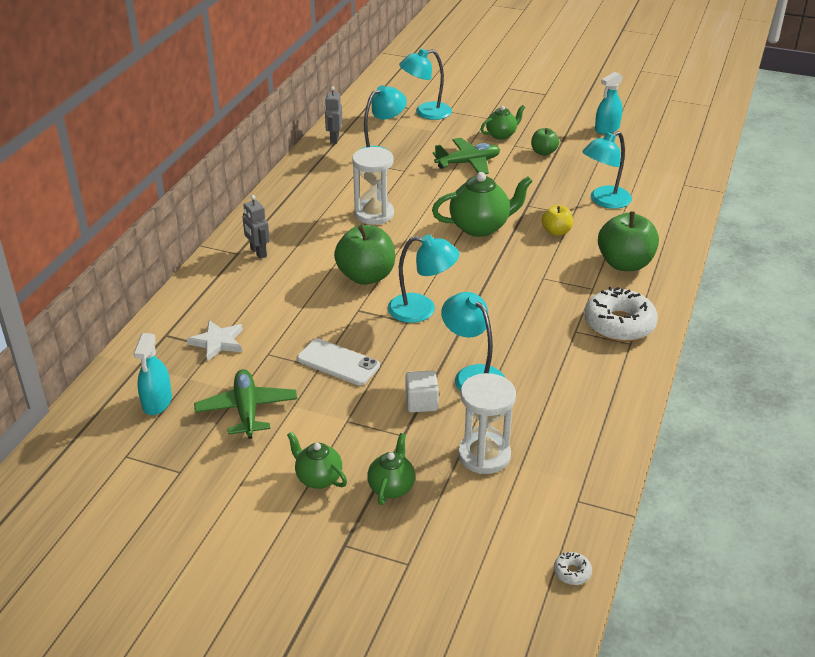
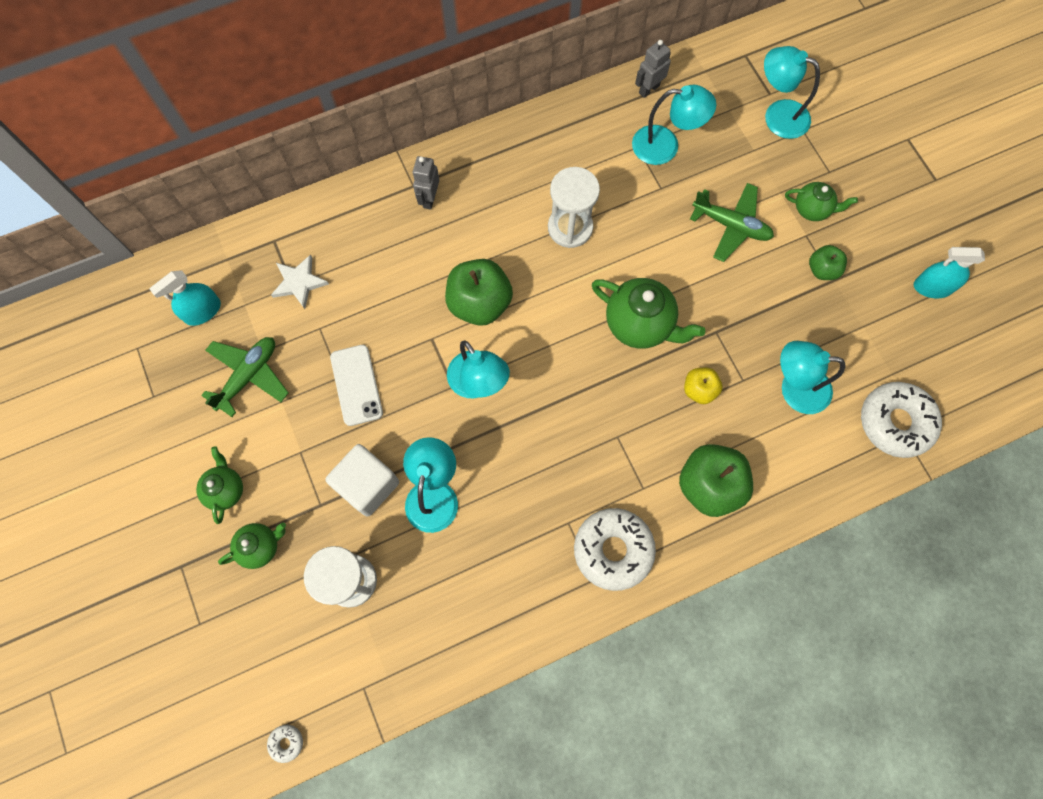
camera: 45 degrees right, 35 degrees up
(421, 402) = (368, 485): white cube -> white cube, size x1.60
(672, 183) = (895, 422): none -> white donut

